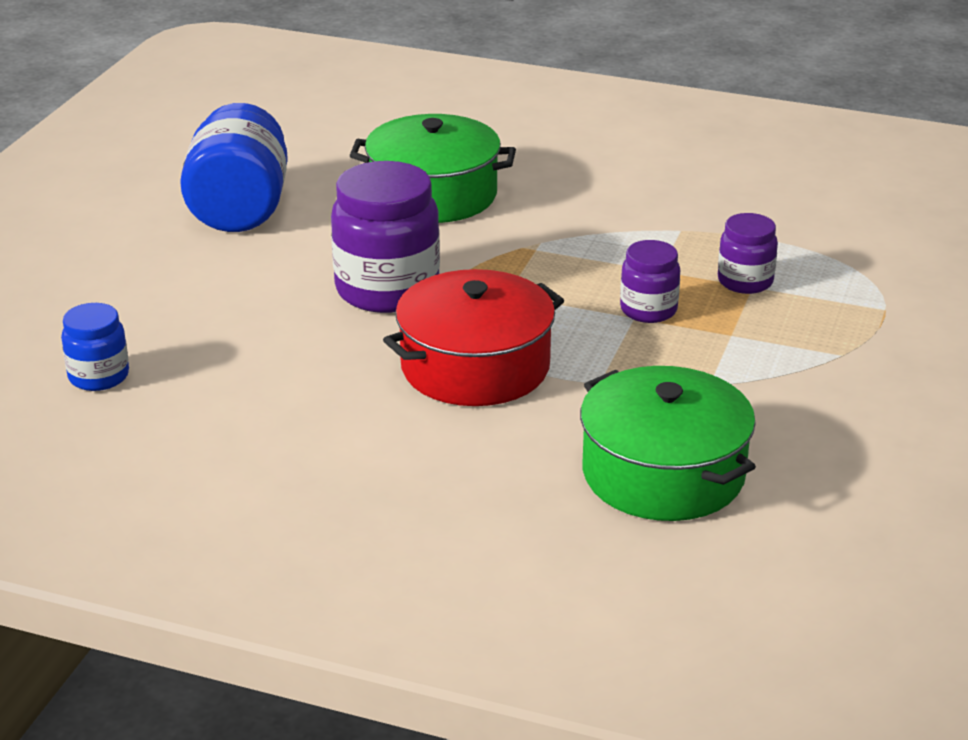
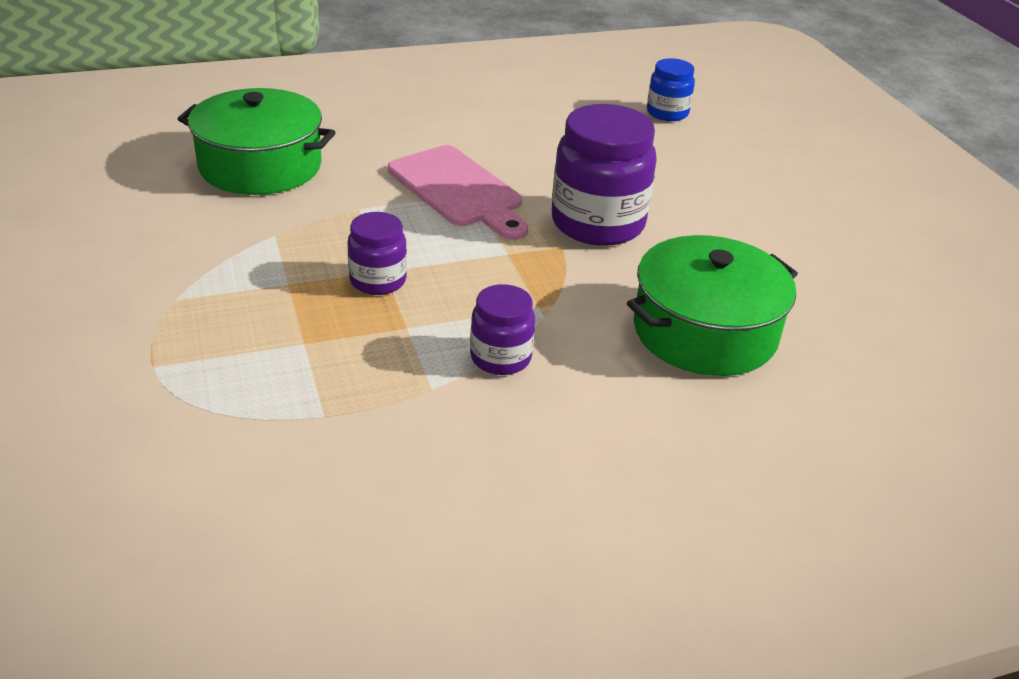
camera: 140 degrees right, 5 degrees up
(239, 209) = (816, 250): blue jar -> none
(475, 367) = (458, 190): red pot -> pink cutting board
(745, 281) = (315, 345): purple jar -> purple jar (500, 358)

